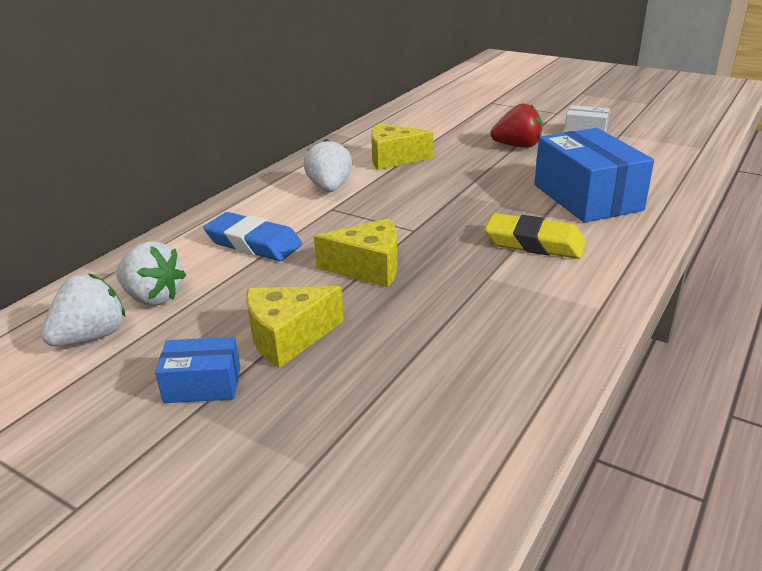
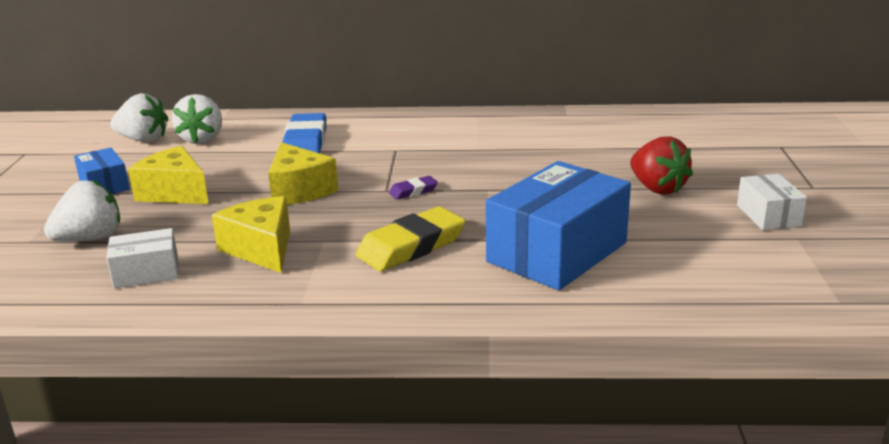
camera: 60 degrees right, 5 degrees down
(329, 188) = (435, 138): white strawberry -> white strawberry (90, 239)
(393, 159) = (535, 143): yellow cheese -> yellow cheese (261, 249)
(430, 220) = (413, 191): none -> purple eraser
(478, 383) = (146, 272): none -> white box
(534, 243) = (411, 246): yellow eraser -> yellow eraser turned 60 degrees clockwise

